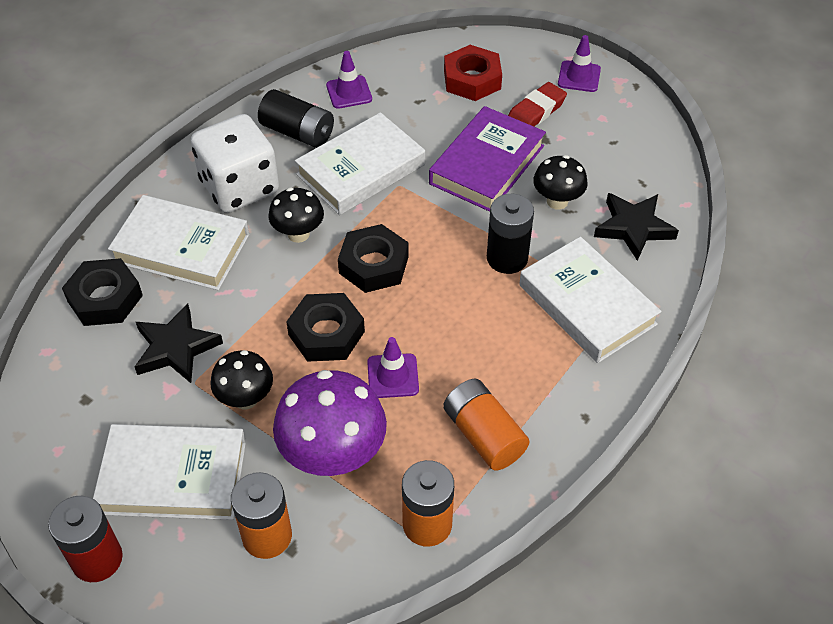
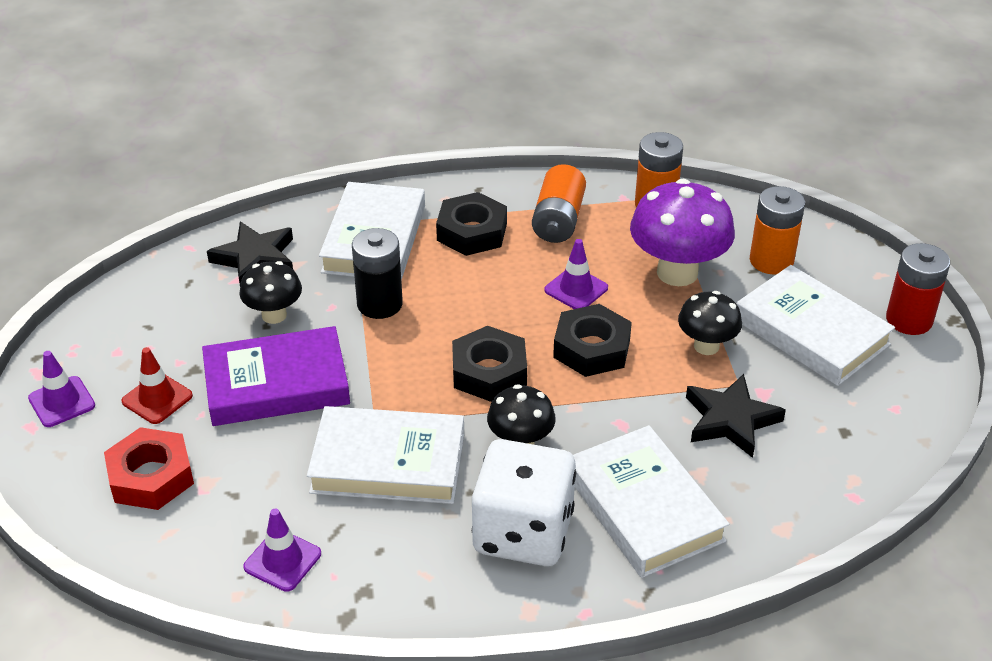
camera: 135 degrees left, 10 degrees down
(105, 298) = (761, 509): black nut -> black nut (472, 232)
(298, 132) = (394, 552): black battery -> none
(535, 112) = (157, 399): red eraser -> red traffic cone

